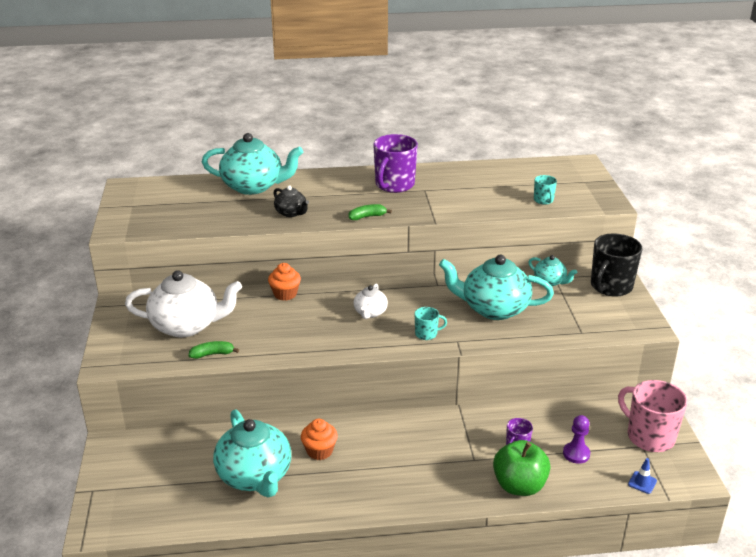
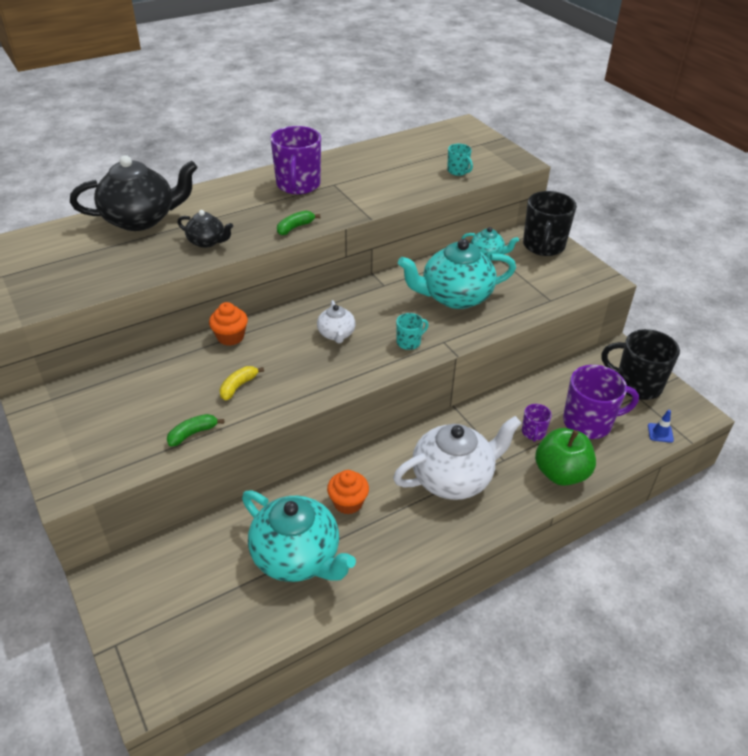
camera: 25 degrees left, 10 degrees up
(187, 326) = (139, 407): white teapot -> white teapot (453, 478)
(254, 186) = (141, 219): turquoise teapot -> black teapot
(267, 331) = (238, 386): none -> yellow banana
(576, 454) = (588, 422): purple pawn -> purple mug
(649, 436) = (637, 385): pink mug -> black mug

